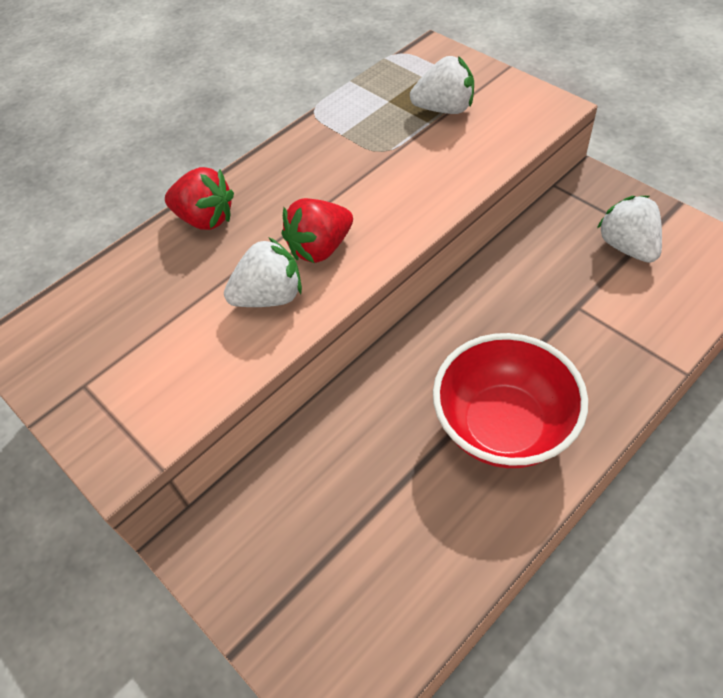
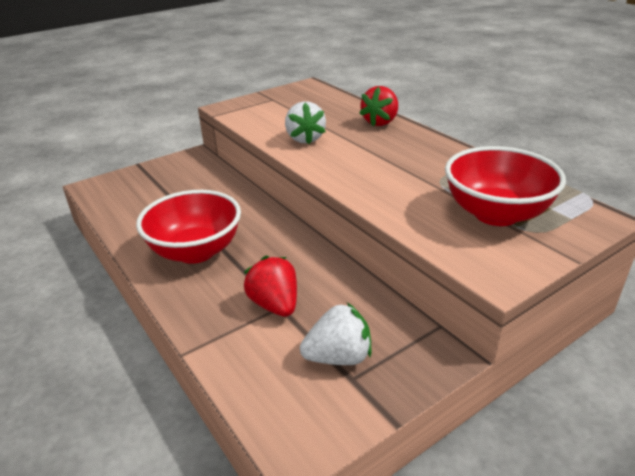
camera: 95 degrees right, 20 degrees down
(320, 248) = (339, 154): red strawberry -> red strawberry (275, 305)
(444, 109) = (496, 214): white strawberry -> red bowl

